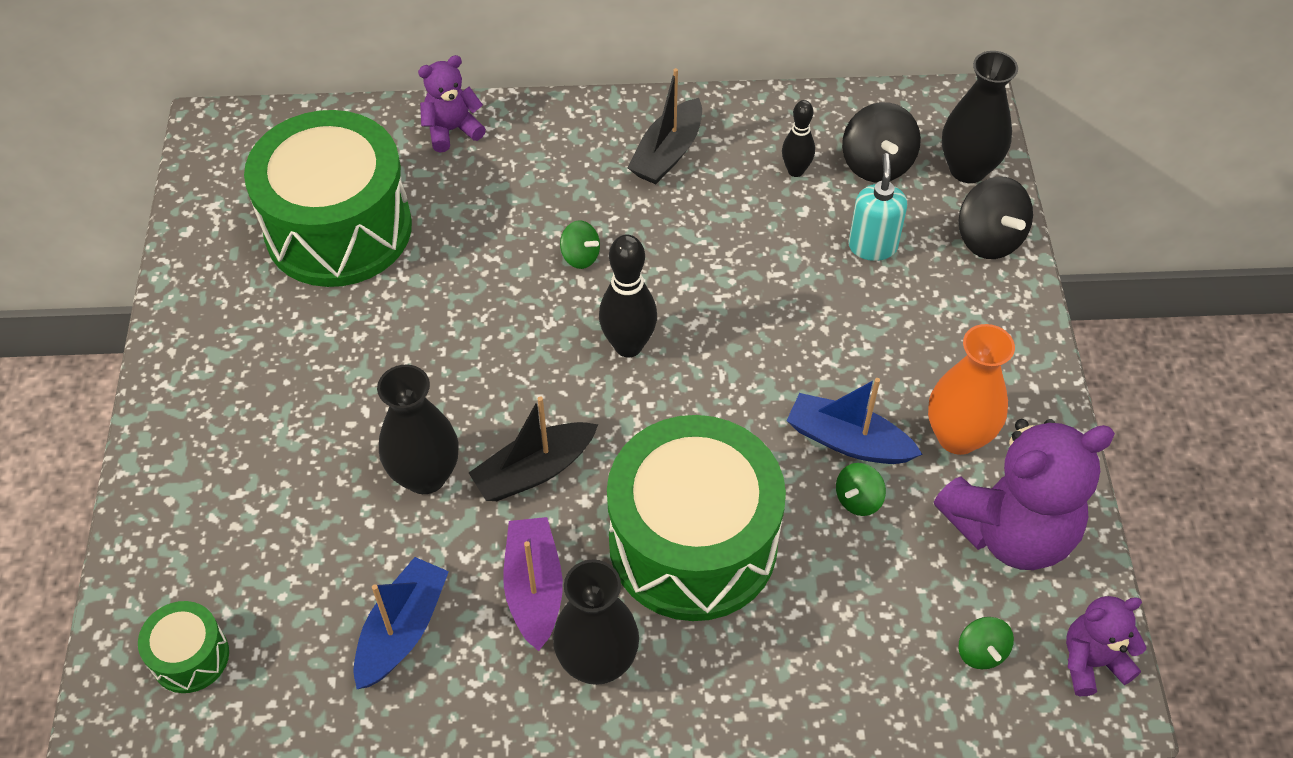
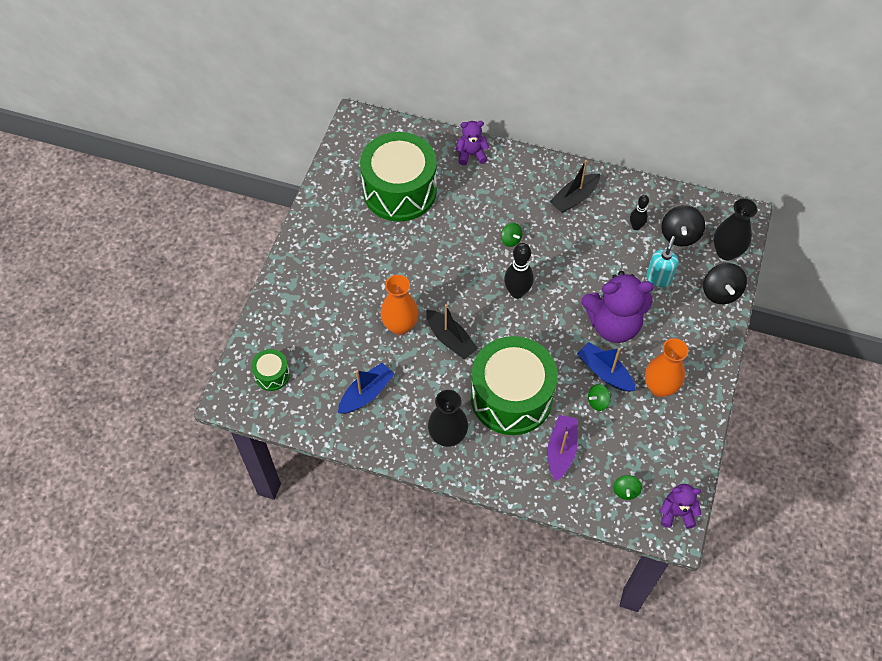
camera: 20 degrees right, 5 degrees up
(425, 475) = (400, 326): black vase -> orange vase
(534, 471) = (450, 339): black boat -> black boat turned 120 degrees counterclockwise
(534, 588) = (431, 394): purple boat -> purple boat (561, 450)
(1010, 530) = (665, 440): purple teddy bear -> purple teddy bear (613, 324)

